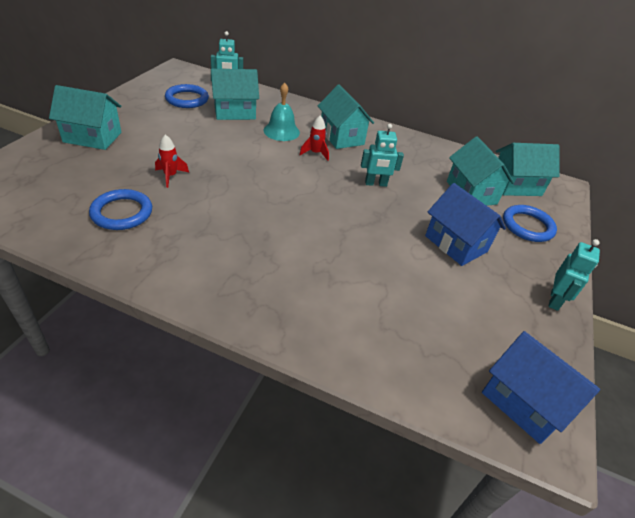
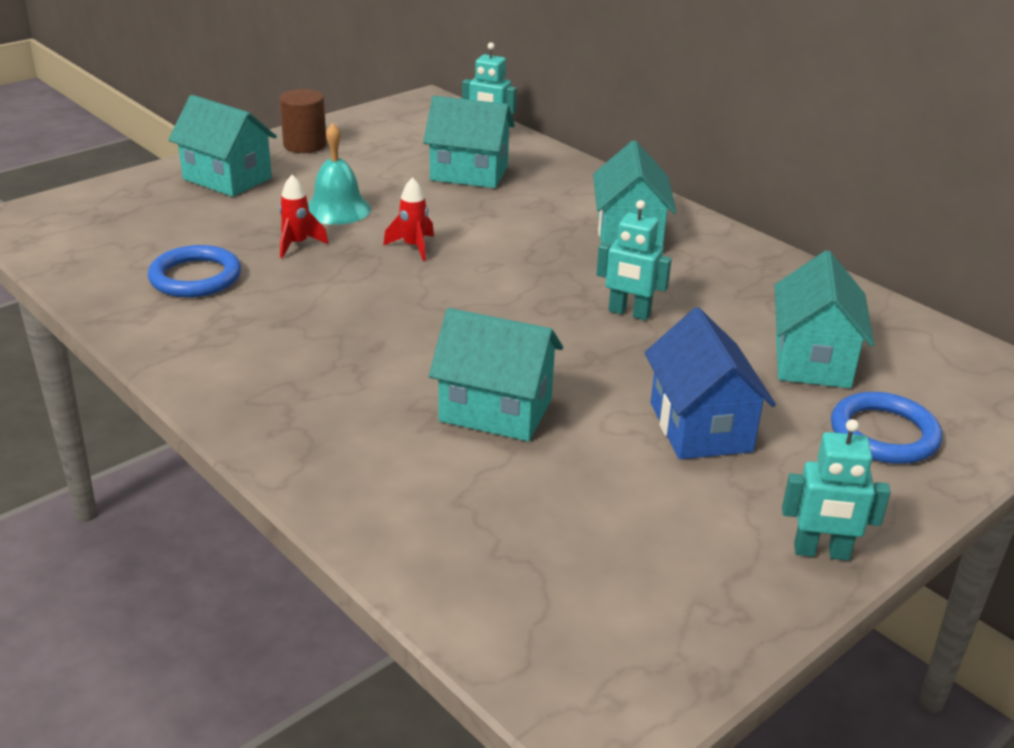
camera: 30 degrees right, 10 degrees down
(126, 107) = (305, 145): none -> brown cylinder
(187, 99) = (406, 145): blue ring -> none
(281, 131) = (526, 211): turquoise bell -> turquoise bell (337, 209)
(315, 153) = (558, 251): red rocket -> red rocket (413, 247)
(515, 185) = (926, 368): turquoise house -> turquoise house (496, 410)
(524, 402) = (608, 661): blue house -> none
(555, 300) = (821, 552): turquoise robot -> turquoise robot turned 45 degrees clockwise

